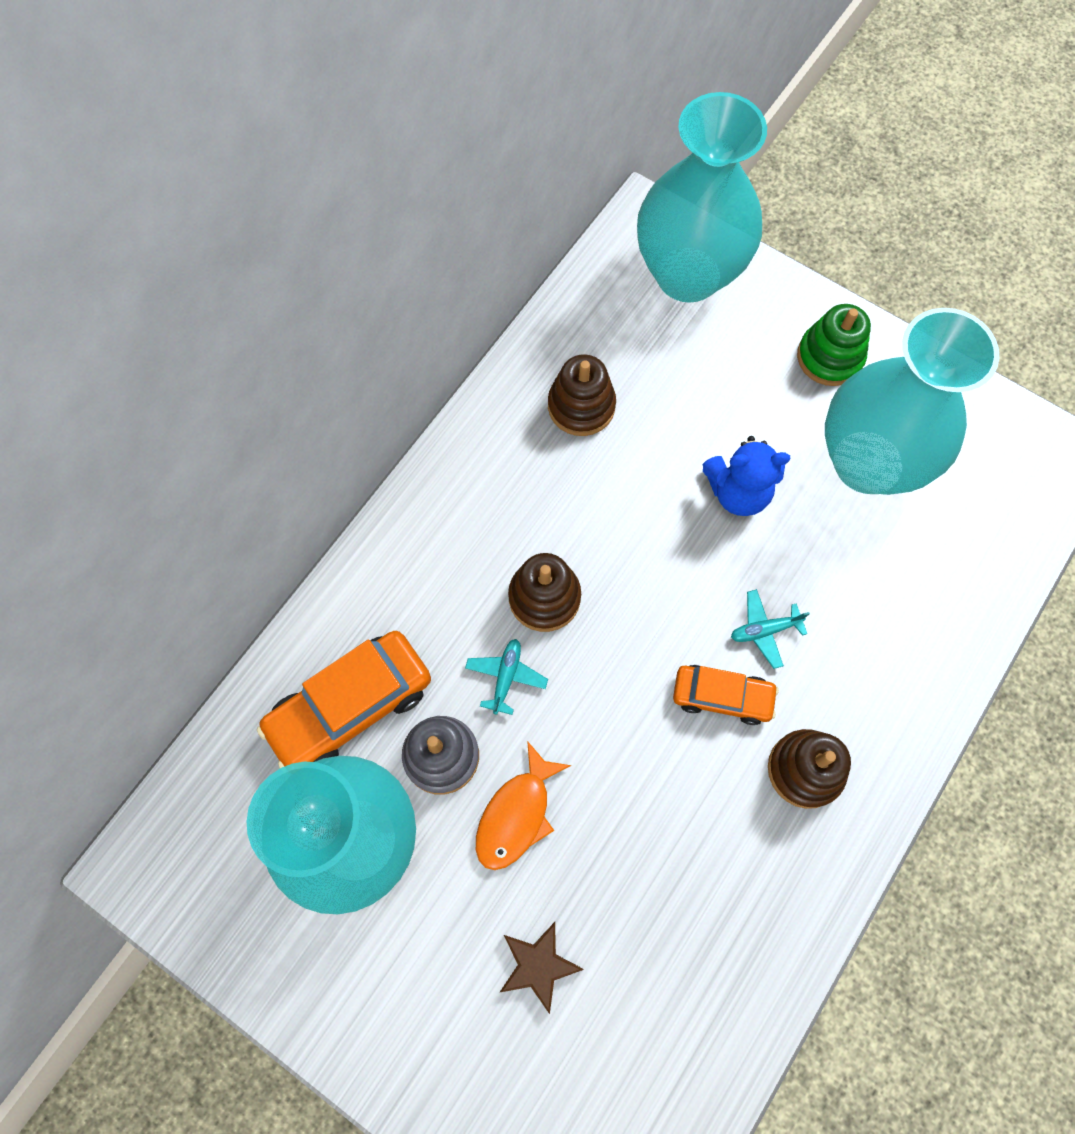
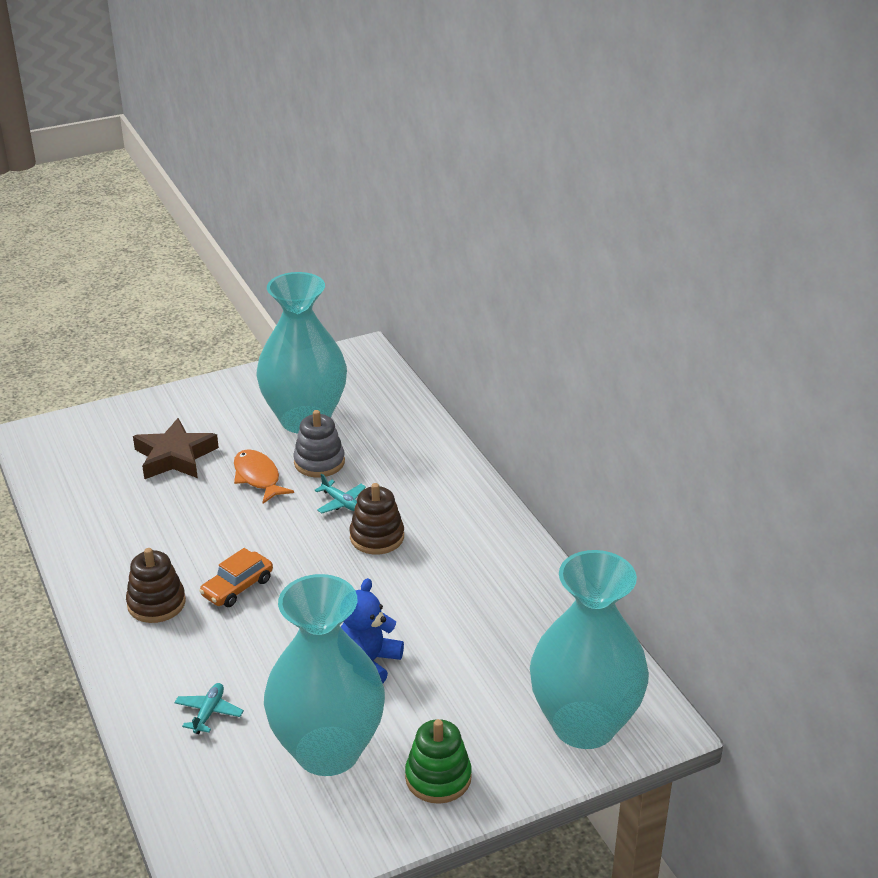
camera: 120 degrees right, 35 degrees down
(350, 707) = (381, 440): orange car -> none
(538, 965) = (175, 457): brown star -> brown star, size x1.57
(581, 406) = (506, 610): brown stacking toy -> none
(764, 630) = (259, 627): turquoise plane -> turquoise plane (209, 713)

